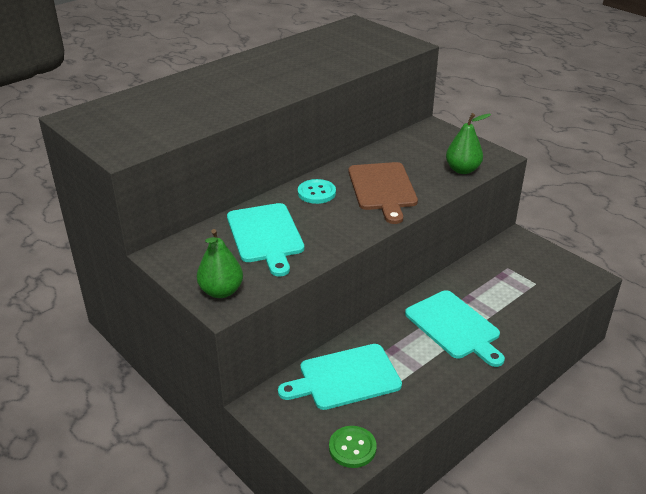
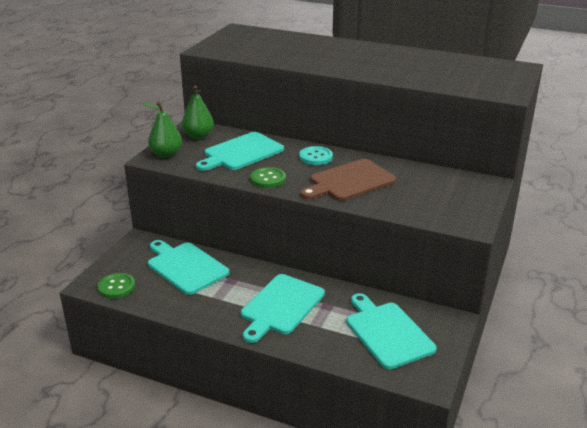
camera: 65 degrees right, 5 degrees down
(343, 234) = (268, 179): none -> green button
(462, 170) = (424, 211): green pear -> green pear (198, 136)
(520, 276) = (387, 332): none -> turquoise cutting board

